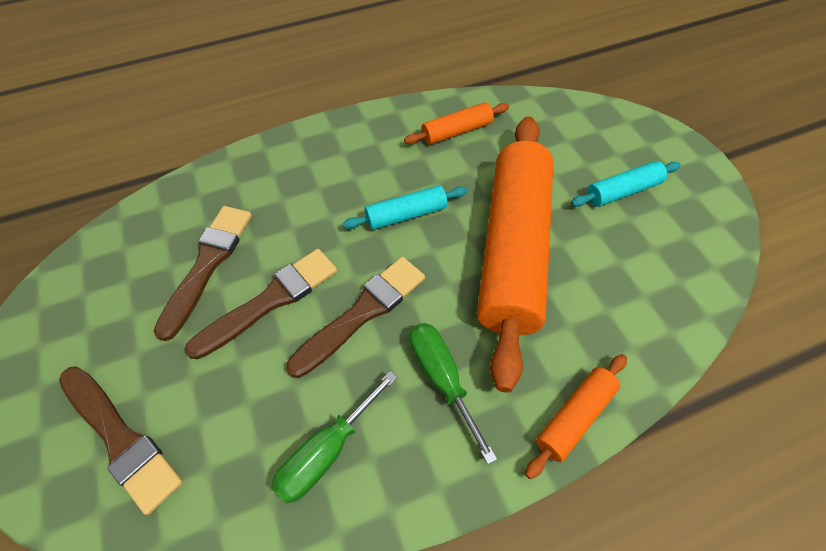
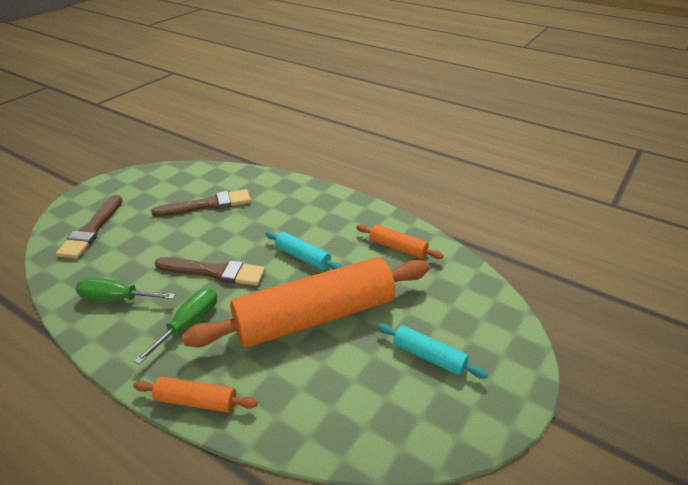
camera: 55 degrees right, 20 degrees down
(270, 301) = (199, 236): brown brush -> none

